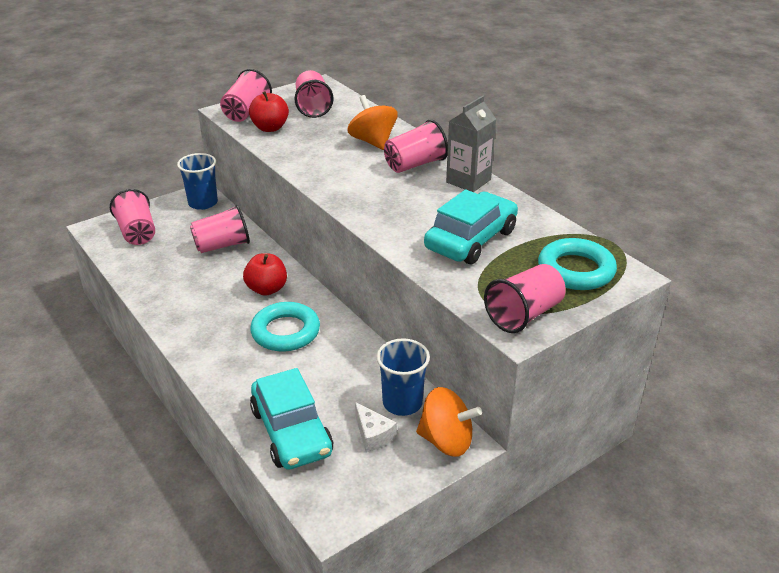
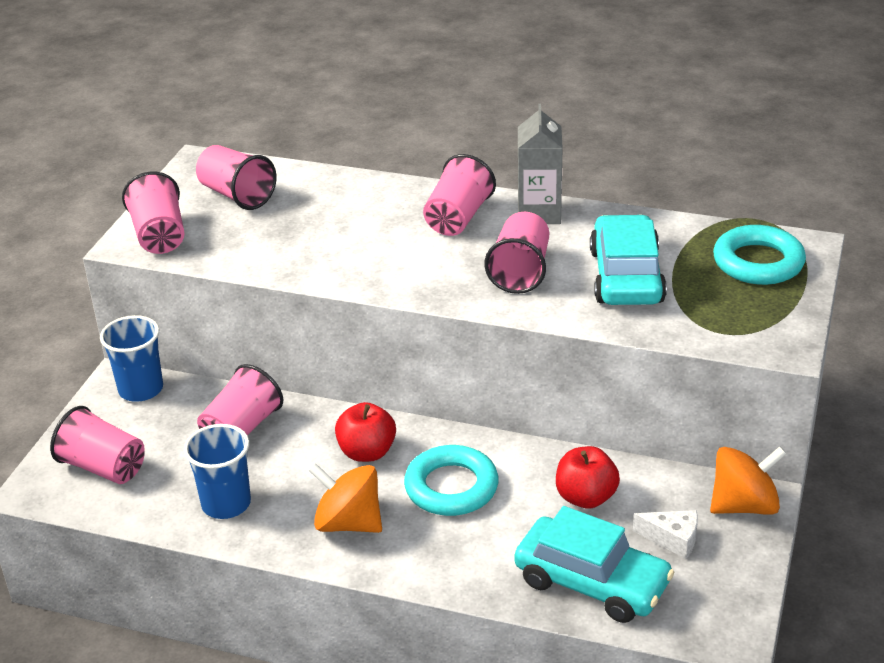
camera: 35 degrees left, 0 degrees up
(270, 128) = (222, 244): red apple -> red apple (586, 497)
(373, 142) = (373, 210): orange spinning top -> orange spinning top (348, 523)
(402, 403) = (661, 493): blue cup -> blue cup (226, 504)
(524, 315) = (769, 328): pink cup -> pink cup (520, 272)

